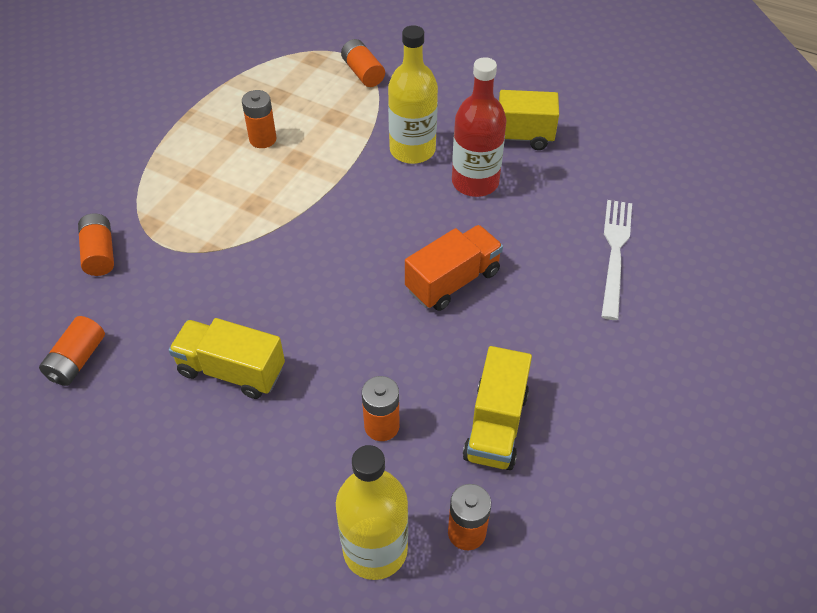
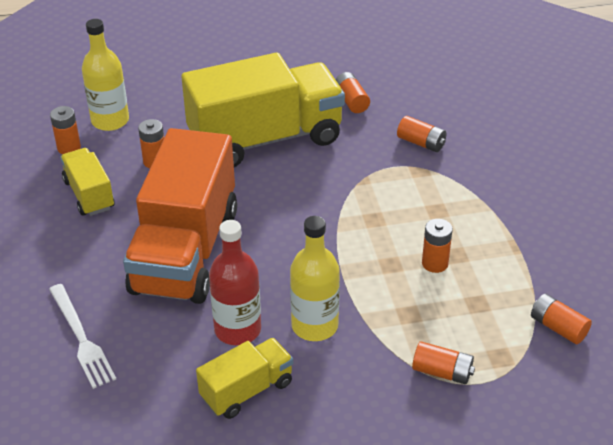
camera: 140 degrees right, 10 degrees down
(231, 370) = (265, 139): yellow truck -> yellow truck, size x2.07
(250, 53) = (558, 327): none -> orange battery
(453, 281) = (185, 251): orange truck -> orange truck, size x2.07

